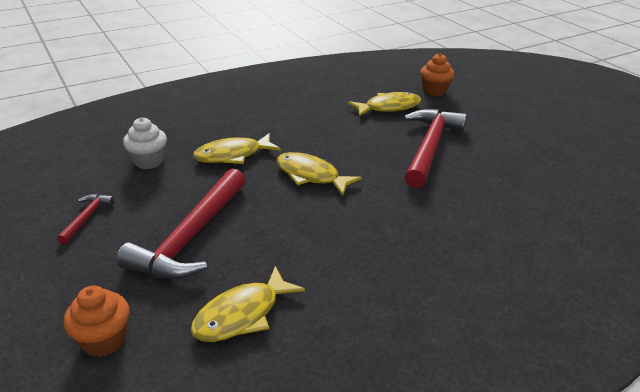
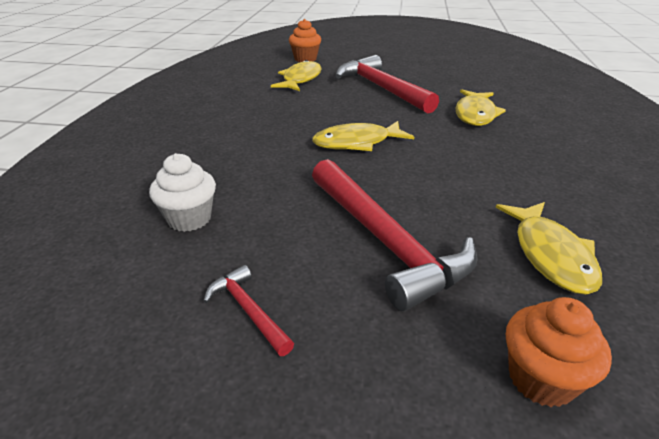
camera: 50 degrees left, 0 degrees up
(232, 155) = (262, 166): yellow fish -> yellow fish (475, 114)

